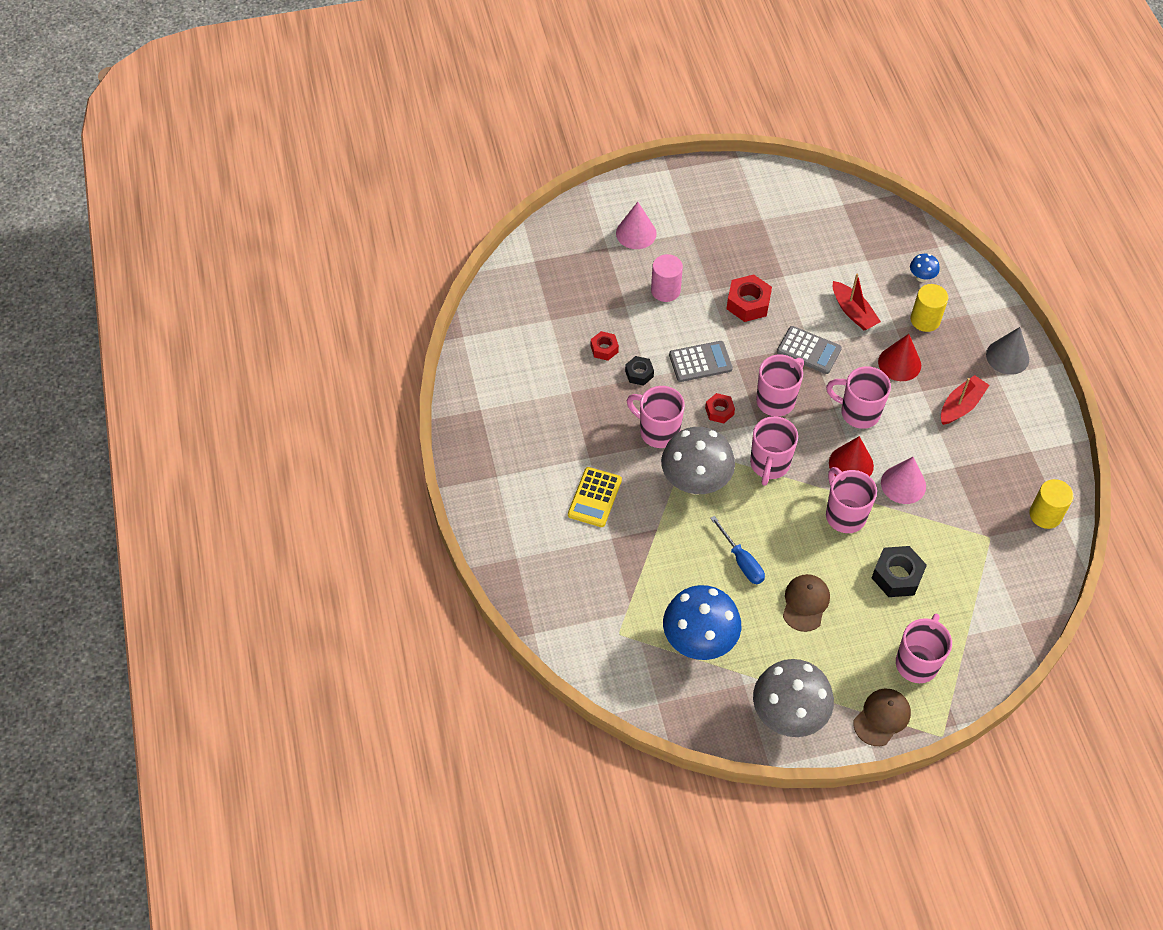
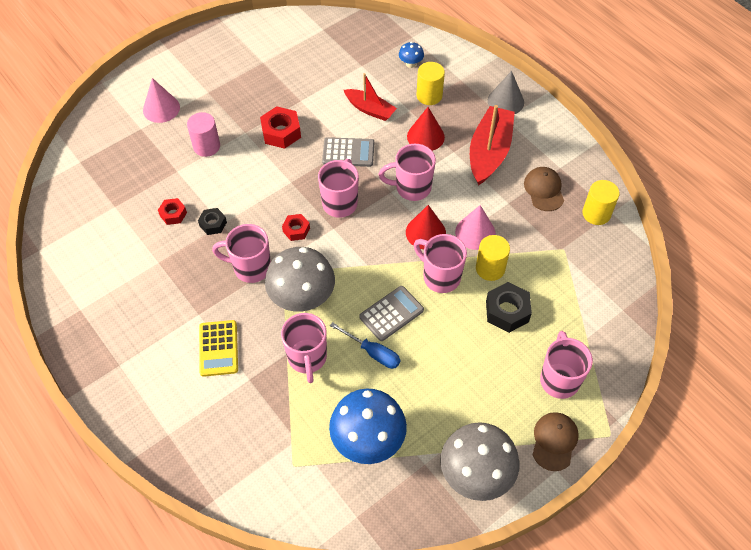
camera: 25 degrees left, 0 degrees up
(700, 362) = (262, 195): grey calculator -> grey calculator (391, 313)
(769, 465) = (358, 259): pink mug -> pink mug (307, 358)
(805, 603) = (443, 367): brown cap -> brown cap (544, 190)
(901, 526) = (490, 268): none -> yellow cylinder
(961, 405) = (489, 152): red boat -> red boat, size x1.62

